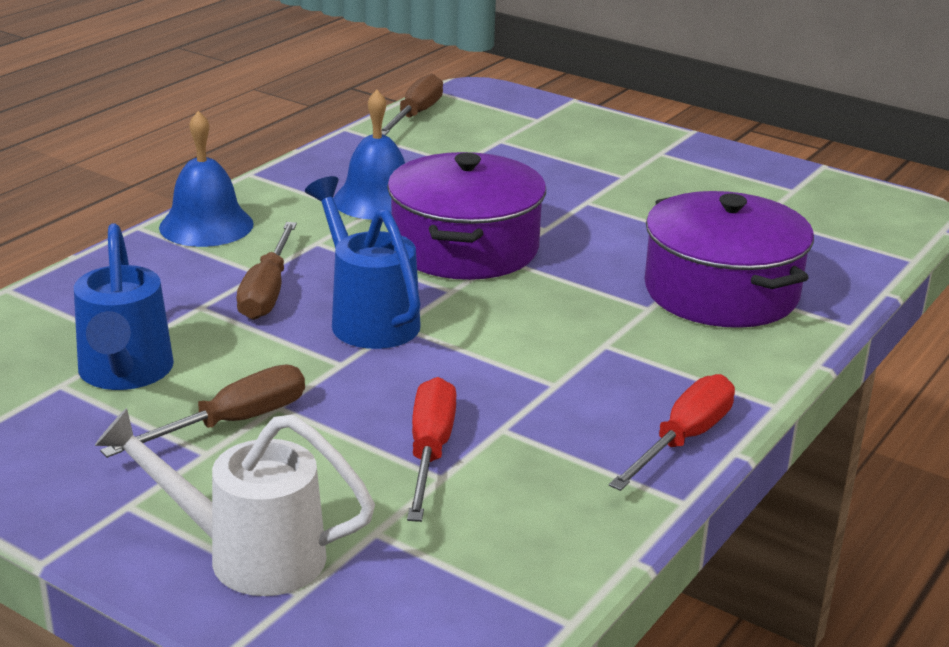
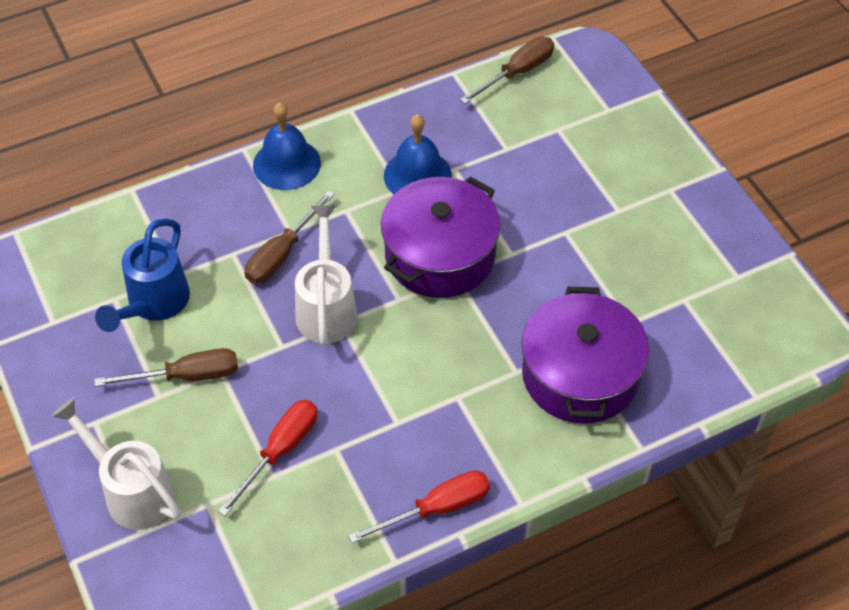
camera: 30 degrees right, 25 degrees up
(368, 318) = (326, 308): blue watering can -> white watering can

